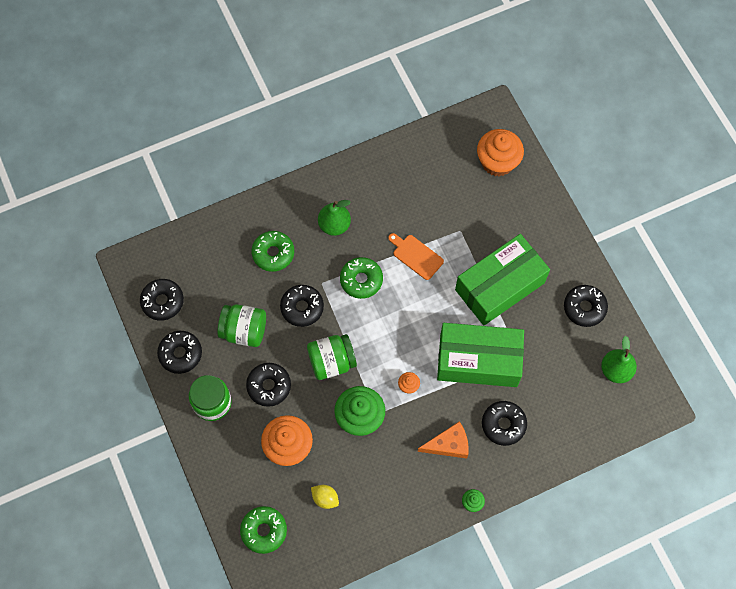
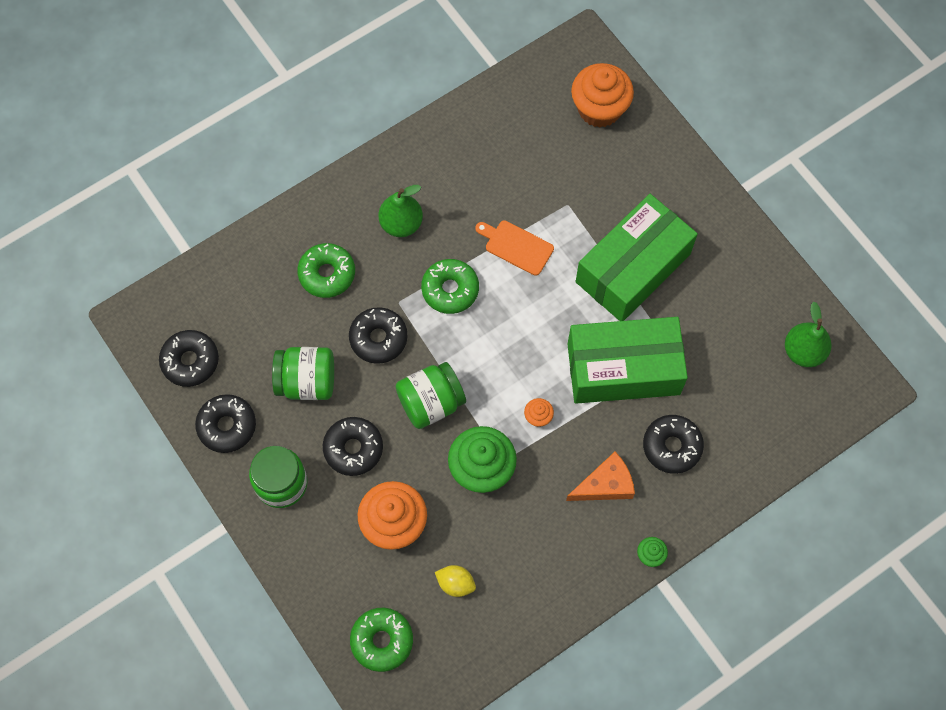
camera: 10 degrees left, 0 degrees up
(584, 308) = (747, 278): black donut -> none

